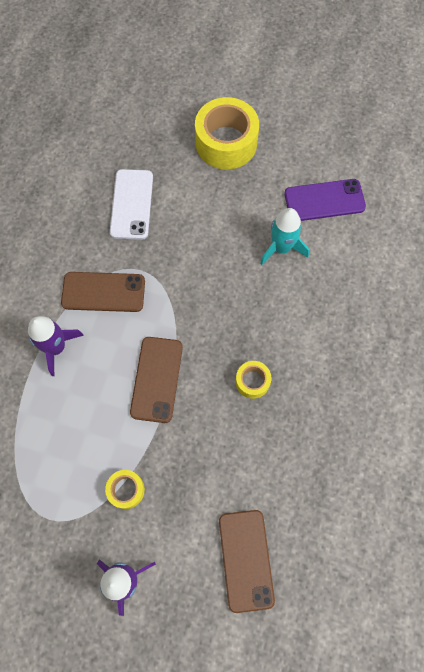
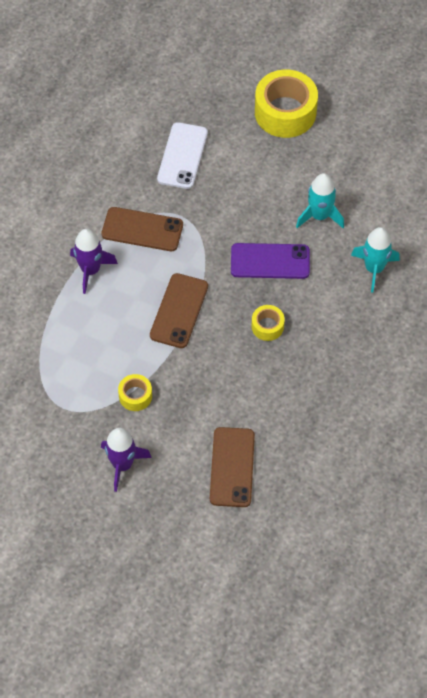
camera: 10 degrees right, 10 degrees down
(324, 200) = (370, 179): purple phone -> purple phone (270, 261)
(348, 297) = (374, 269): none -> turquoise rocket

